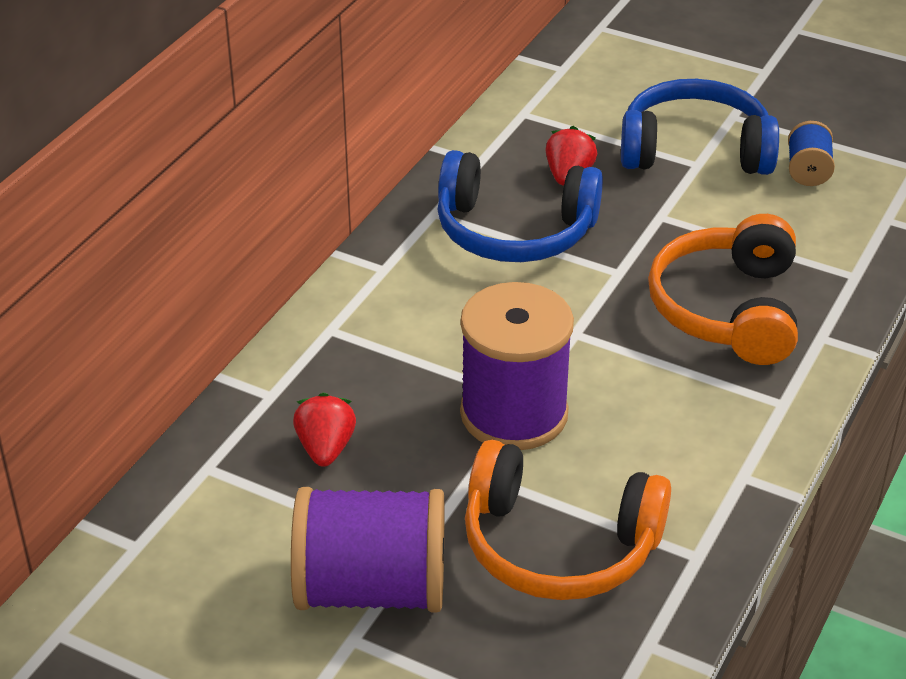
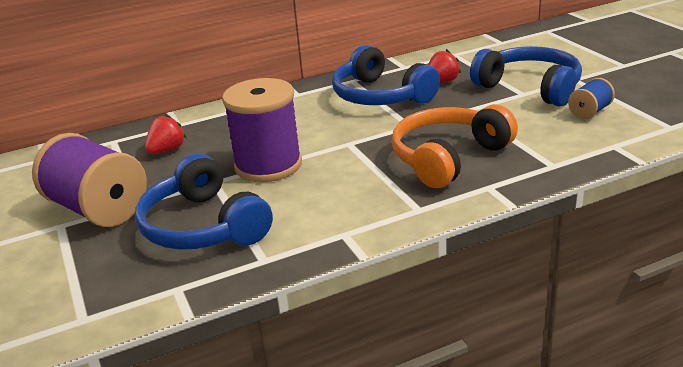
camera: 40 degrees right, 10 degrees down
(559, 545) = (204, 226): orange headphones -> blue headphones

